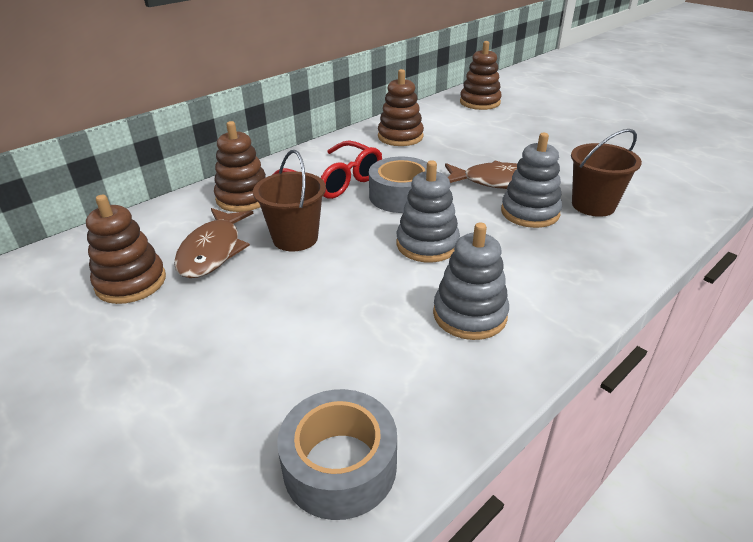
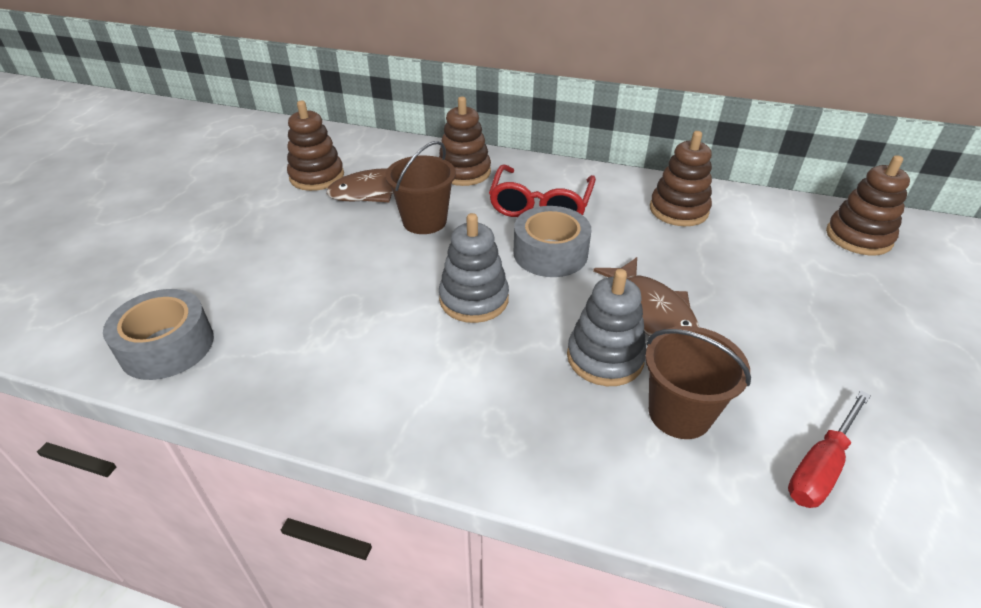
camera: 60 degrees right, 5 degrees up
(469, 315) = (376, 362): grey stacking toy -> none
(649, 181) = (820, 467): none -> red screwdriver

